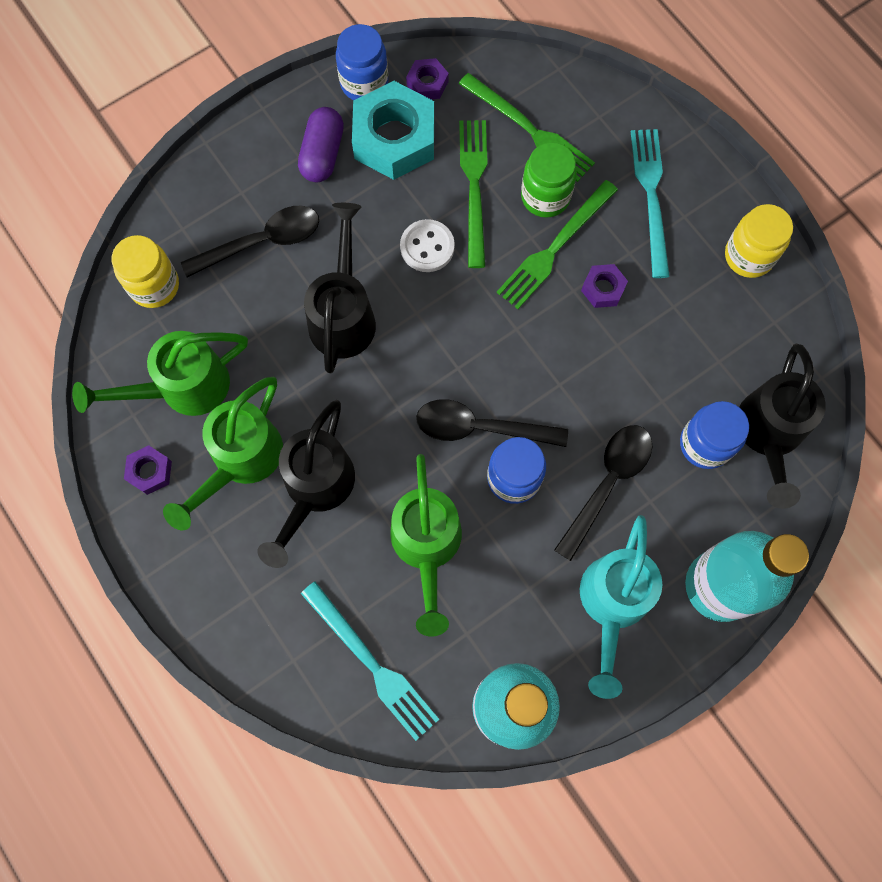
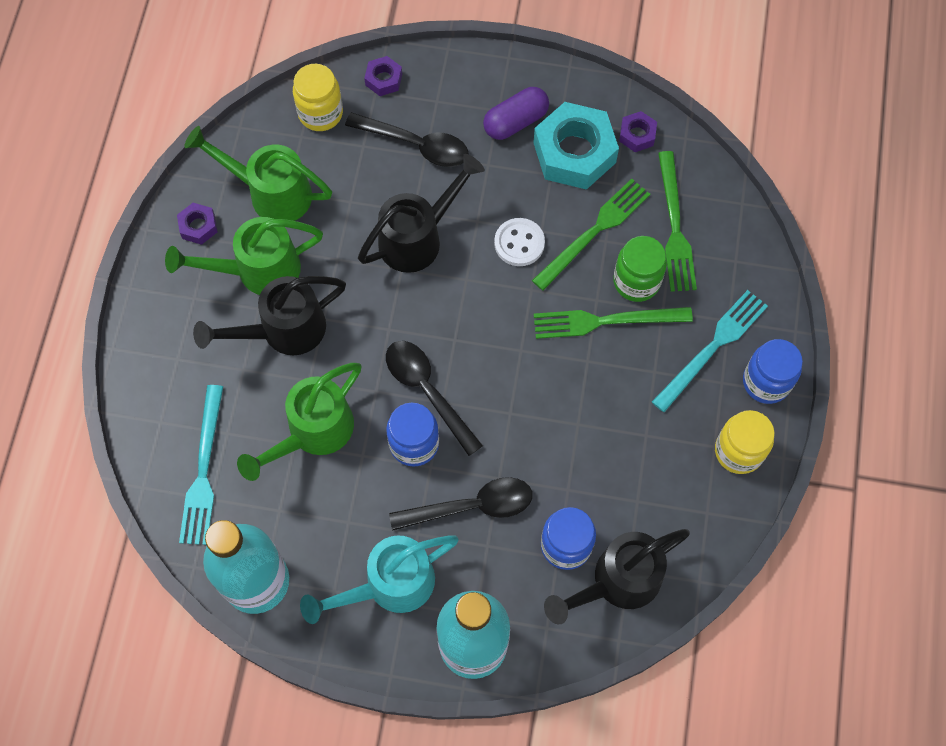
camera: 45 degrees right, 5 degrees down
(364, 83) = (593, 98): blue jar -> blue jar (766, 382)
(603, 289) = (609, 378): purple nut -> purple nut (383, 79)

